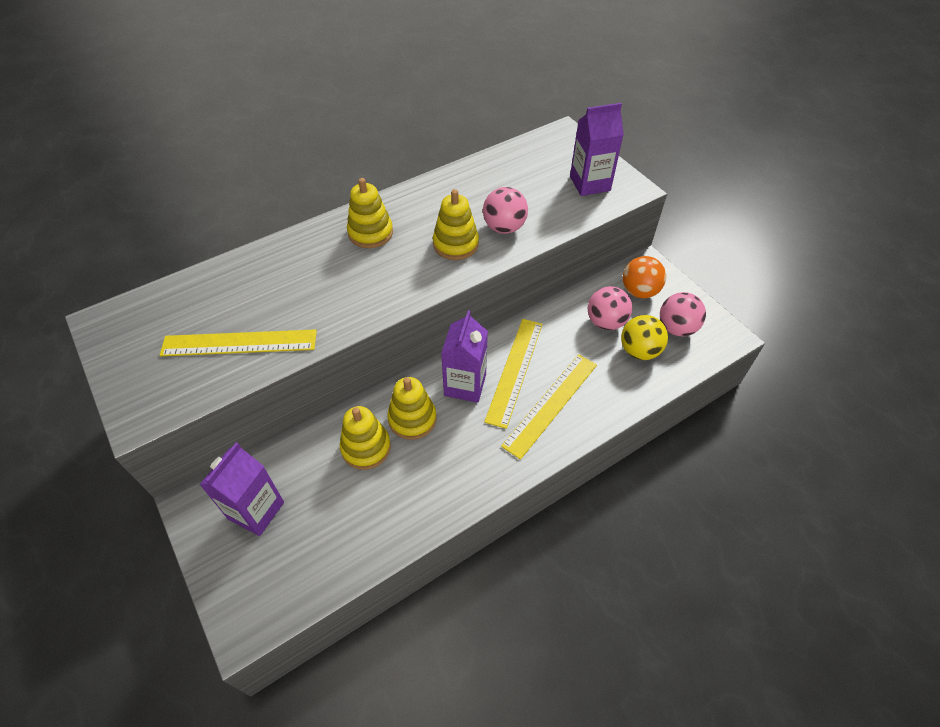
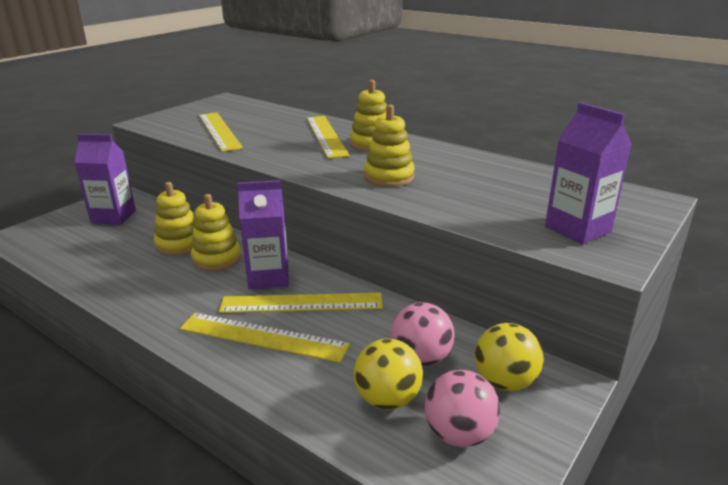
camera: 70 degrees right, 25 degrees down
(323, 258) = (326, 136): none -> yellow ruler
(504, 227) = (437, 194): pink ball -> none
(639, 291) = (505, 382): orange ball -> yellow ball

